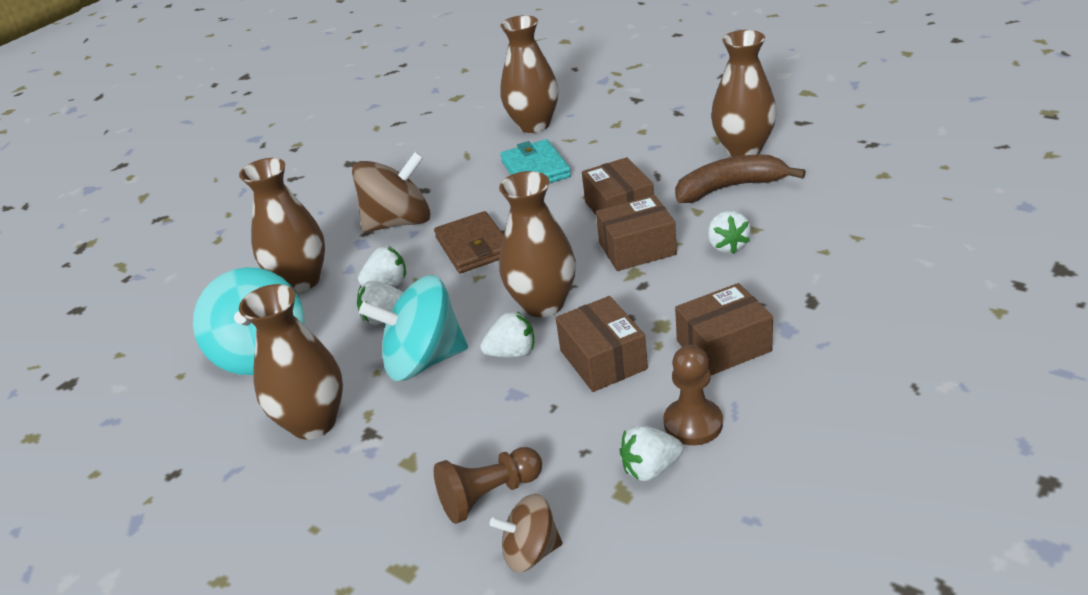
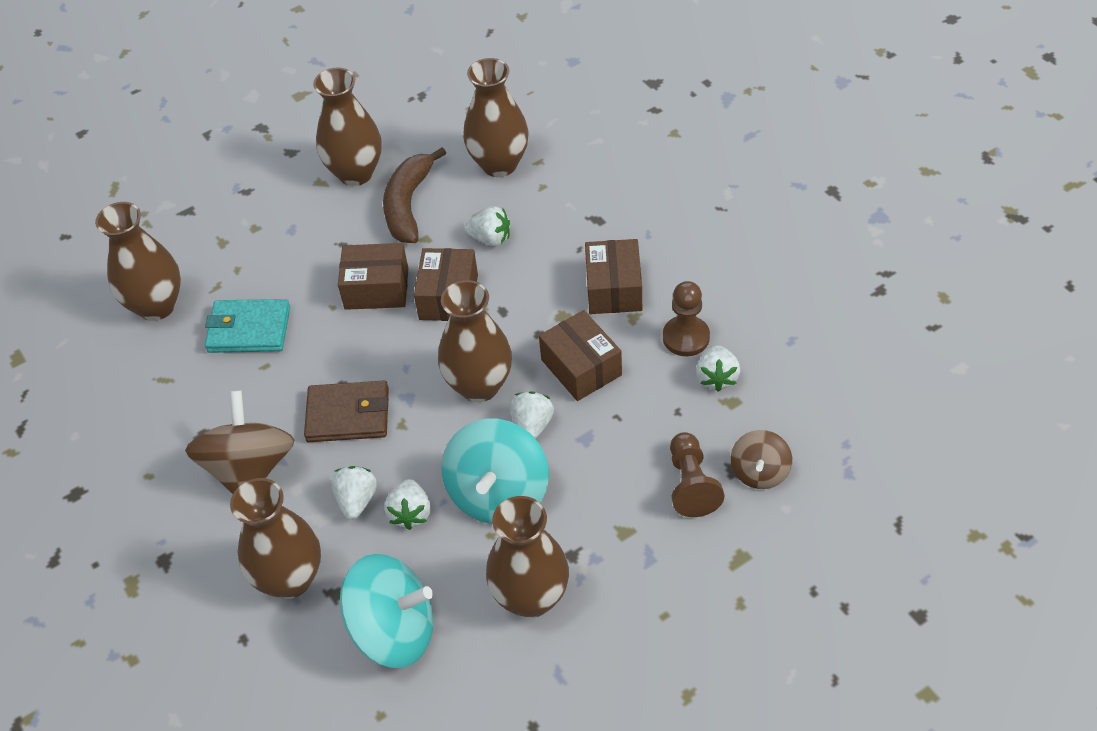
camera: 70 degrees left, 15 degrees up
(603, 360) = (581, 367): brown box -> brown box turned 60 degrees clockwise
(828, 216) = (499, 164): none -> brown vase

